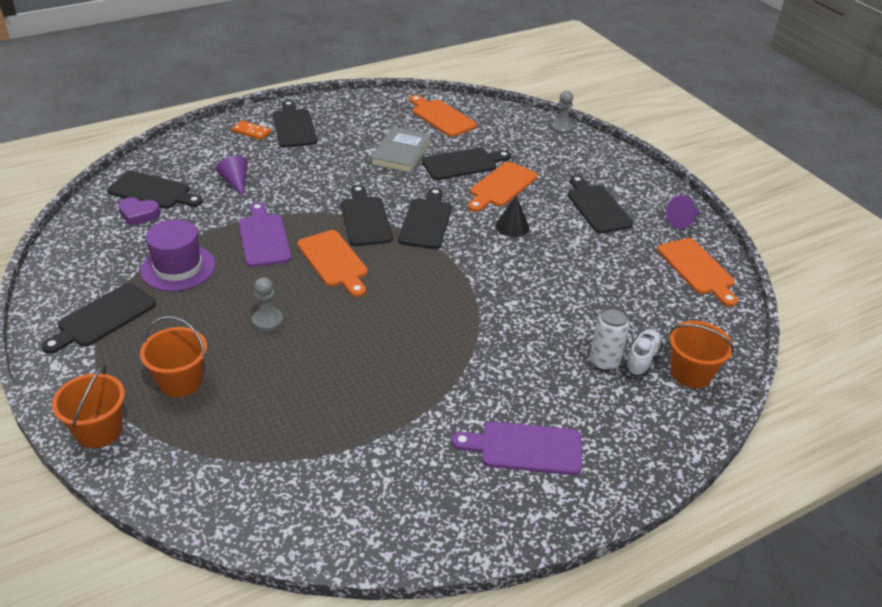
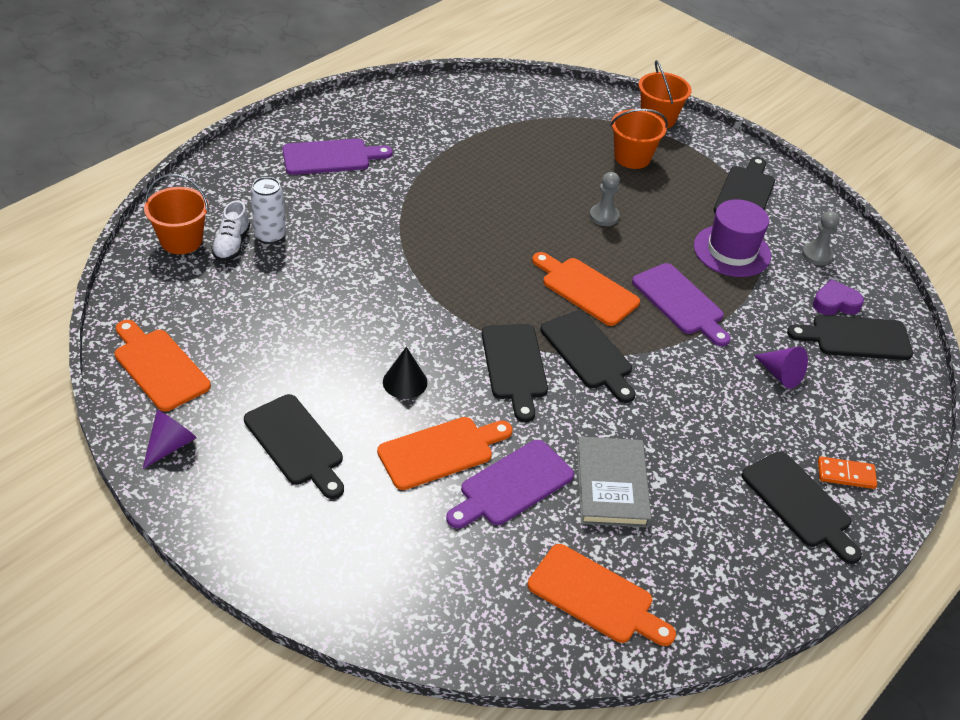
camera: 160 degrees right, 5 degrees up
(463, 164) = (512, 486): black cutting board -> purple cutting board
(501, 186) = (440, 451): orange cutting board -> orange cutting board turned 45 degrees clockwise
(562, 128) = (379, 627): grey pawn -> grey pawn (817, 255)

